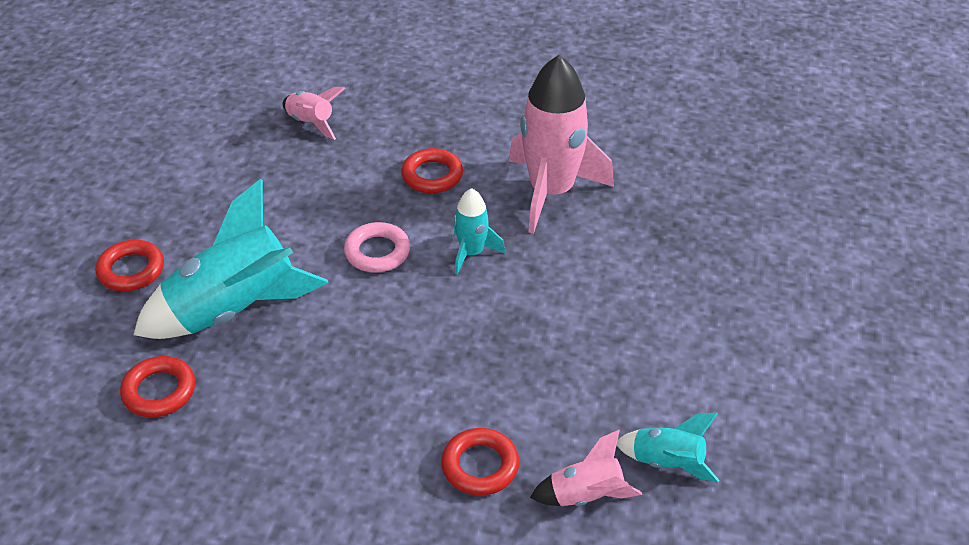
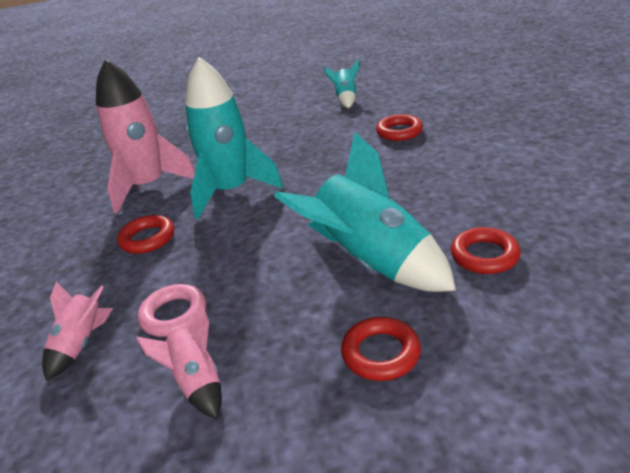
camera: 110 degrees left, 10 degrees down
(377, 252) = (255, 226): pink ring -> pink ring (174, 315)
(472, 253) = (231, 191): turquoise rocket -> turquoise rocket, size x2.01
(586, 496) = (385, 107): pink rocket -> pink rocket (197, 382)

